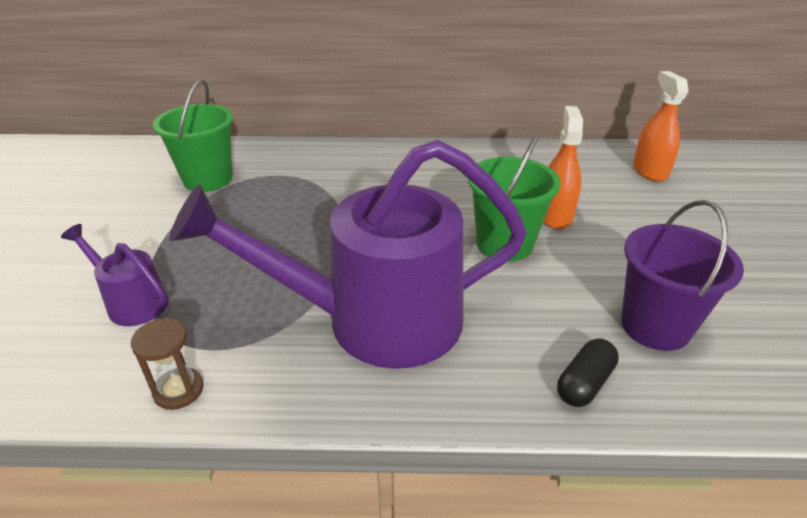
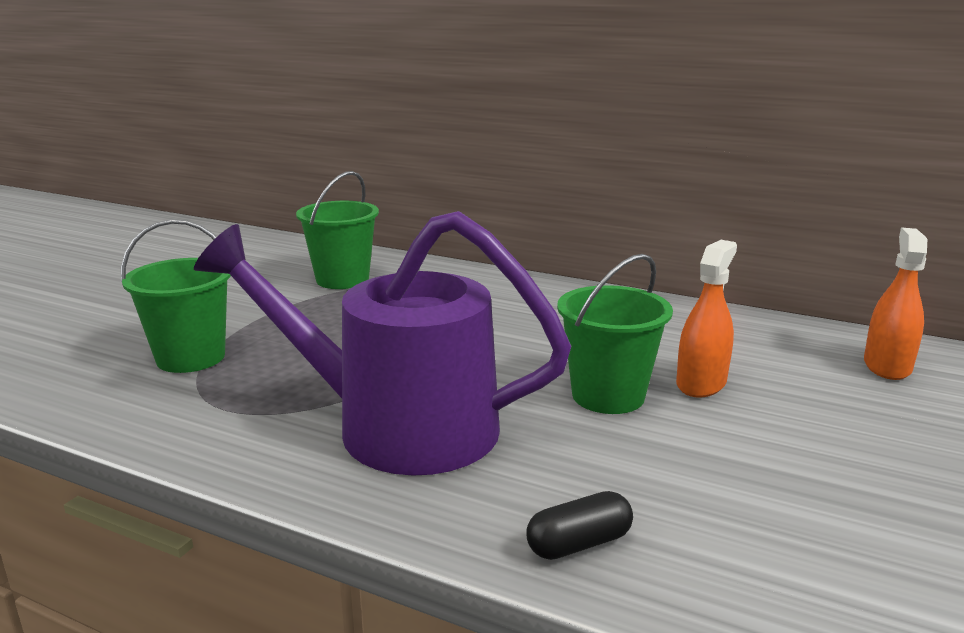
camera: 25 degrees right, 15 degrees down
(131, 302) = (191, 357): purple watering can -> green bucket
(178, 390) = (169, 431): brown hourglass -> none
(655, 326) = (730, 518): purple bucket -> none

